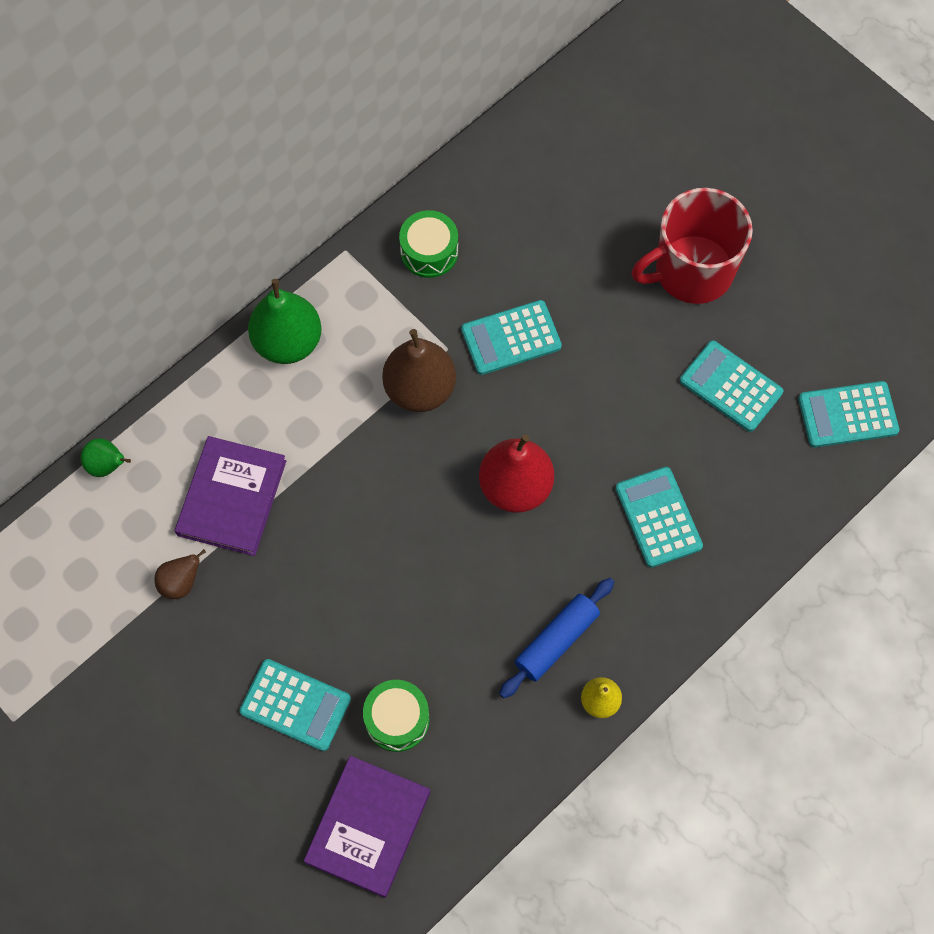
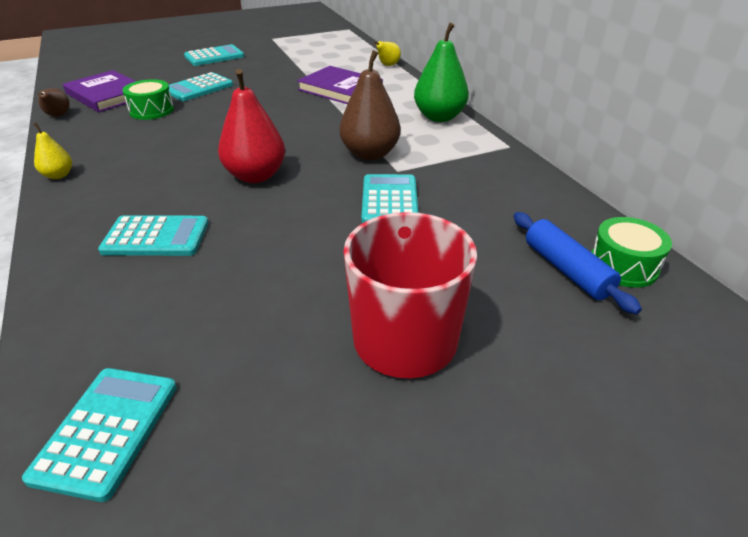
camera: 110 degrees right, 30 degrees down
(107, 465) = (387, 65): green pear -> yellow pear
(181, 583) = (301, 72): brown pear -> brown pear (58, 116)
(429, 252) = (496, 179): green drum -> green drum (623, 265)
(556, 641) = (123, 168): blue rolling pin -> blue rolling pin (566, 270)
(731, 386) = (238, 326): turquoise calculator -> turquoise calculator (214, 56)

